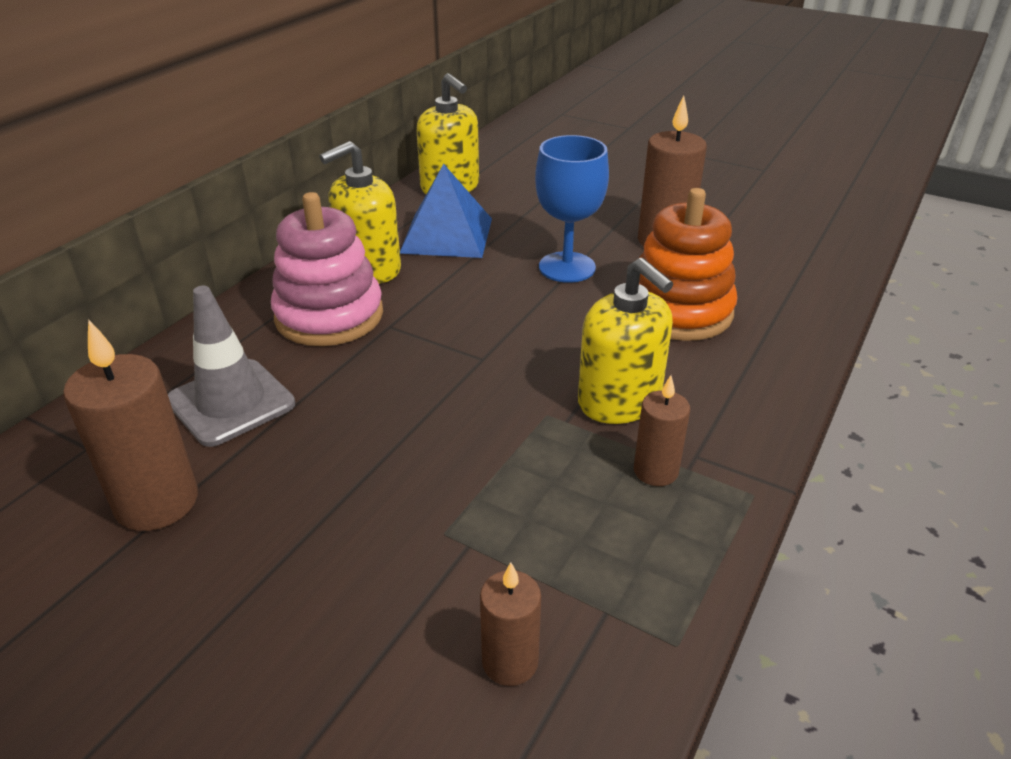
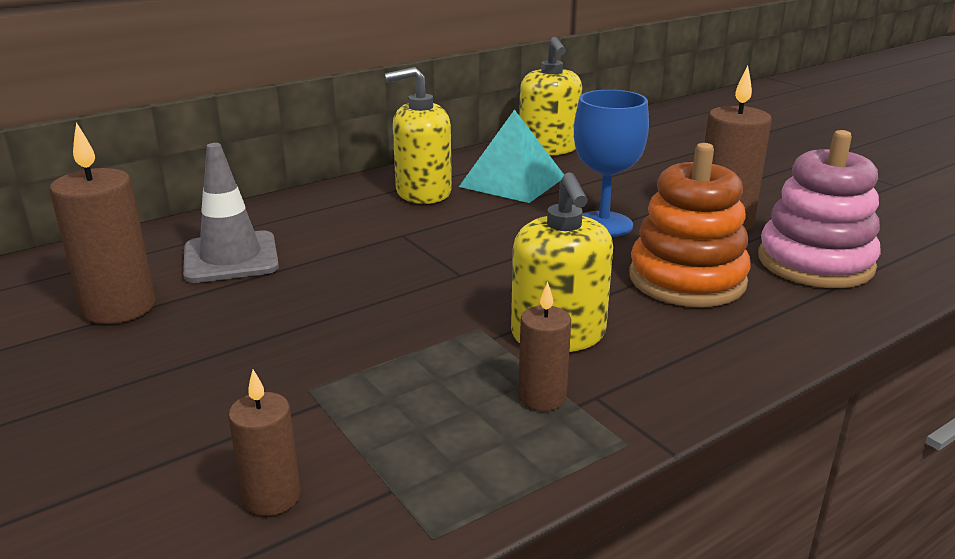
camera: 25 degrees right, 10 degrees down
(329, 316) = (360, 218): pink stacking toy -> pink stacking toy (815, 262)
(447, 235) = (513, 181): blue pyramid -> turquoise pyramid

